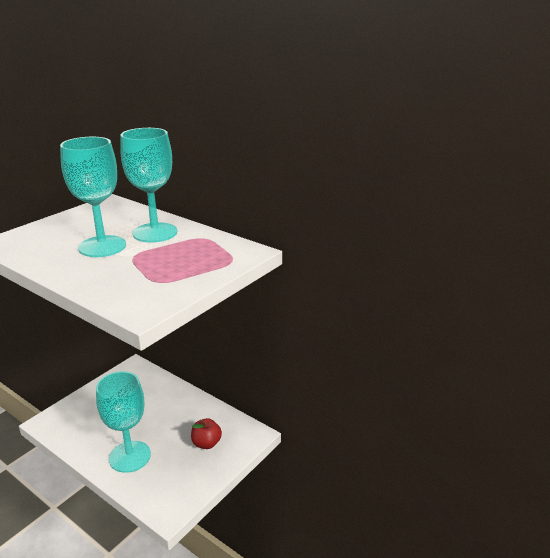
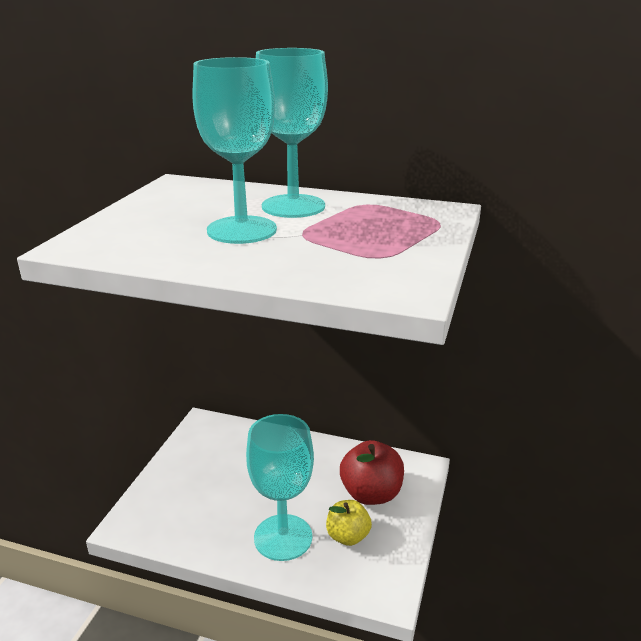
camera: 20 degrees left, 0 degrees up
(170, 468) = (348, 536): none -> yellow apple
(206, 443) = (371, 494): red apple -> red apple, size x1.53

